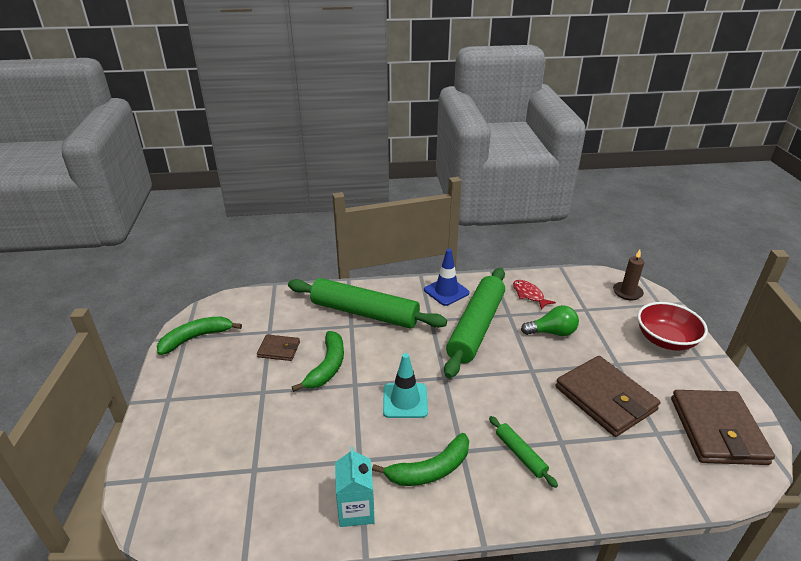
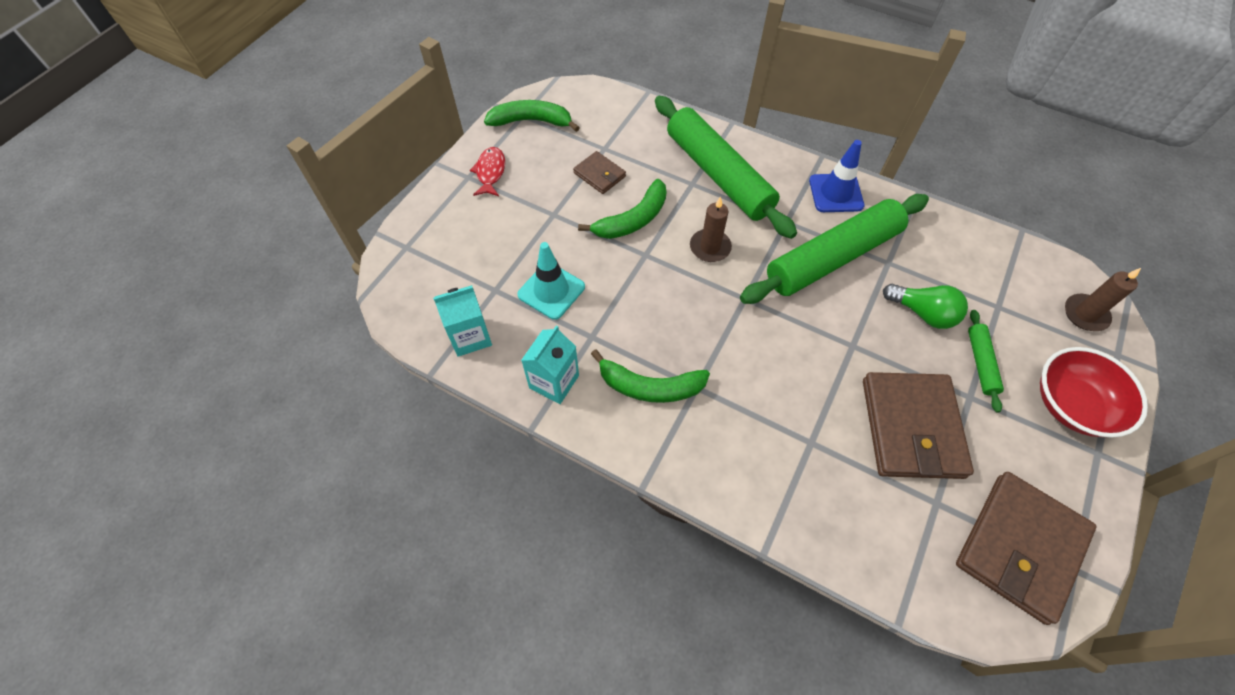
camera: 35 degrees right, 25 degrees up
(258, 517) = (470, 336): none -> turquoise carton
(395, 358) = (710, 247): none -> brown candle
(405, 400) = (682, 301): turquoise traffic cone -> turquoise traffic cone (551, 291)
(520, 454) = (754, 428): green rolling pin -> green rolling pin (981, 363)
(529, 295) = (939, 249): red fish -> red fish (490, 172)

